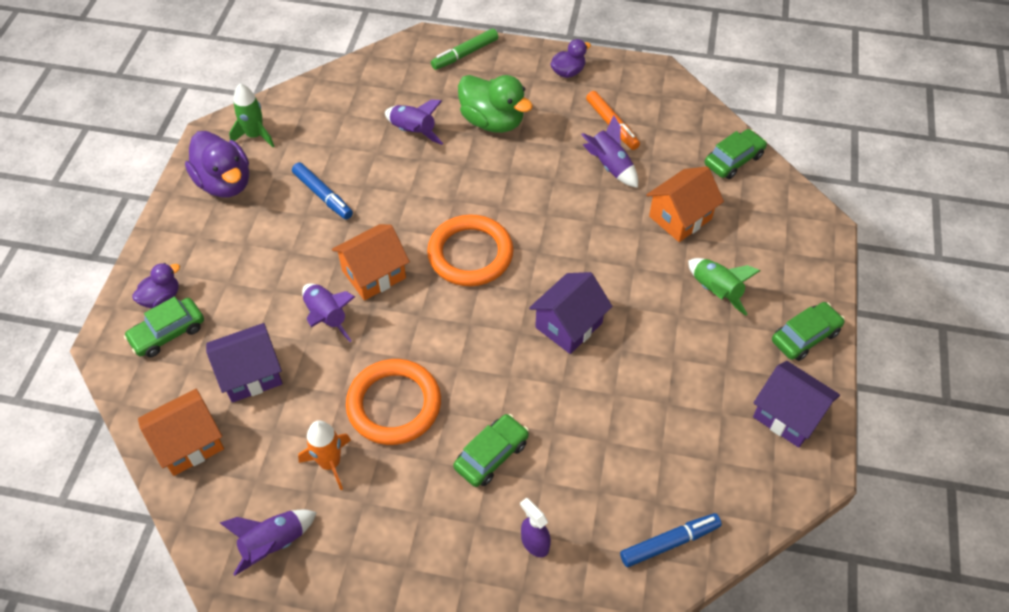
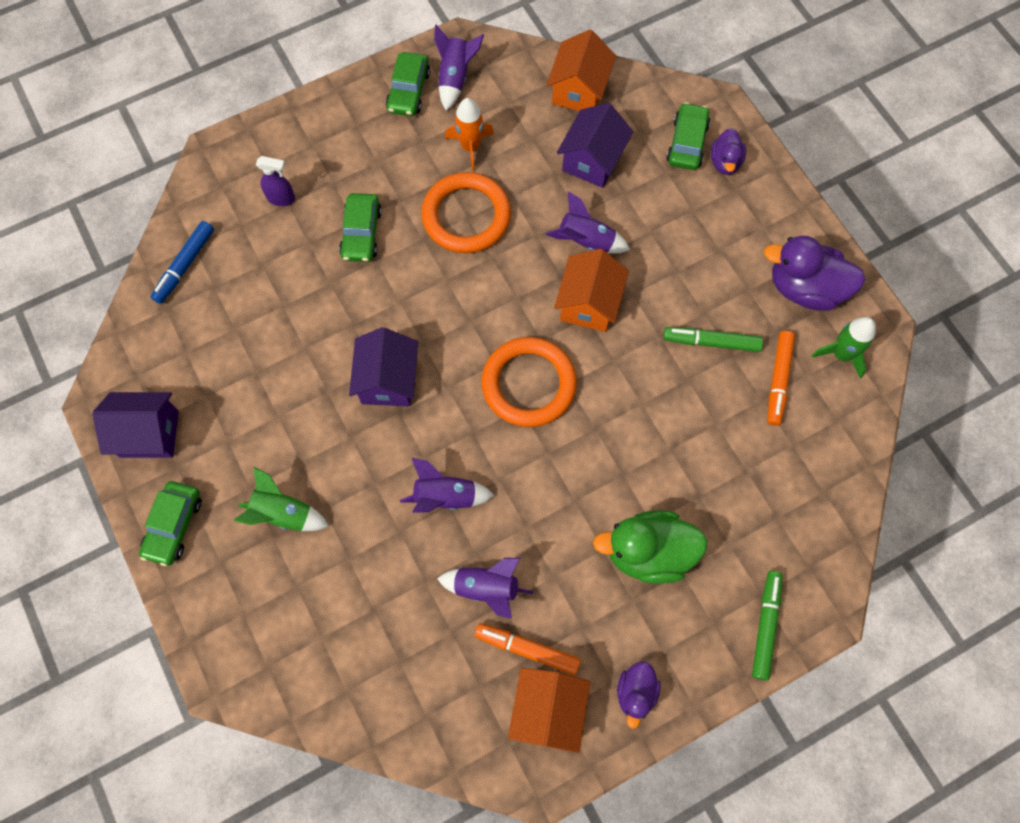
camera: 140 degrees right, 15 degrees up
(310, 148) = (778, 380): none -> orange marker
(323, 195) = (711, 342): blue marker -> green marker
(413, 132) = (709, 476): purple rocket -> purple rocket (445, 497)
(680, 218) = (371, 576): orange house -> orange house (548, 710)
(733, 160) = (367, 702): green car -> green car (409, 91)

